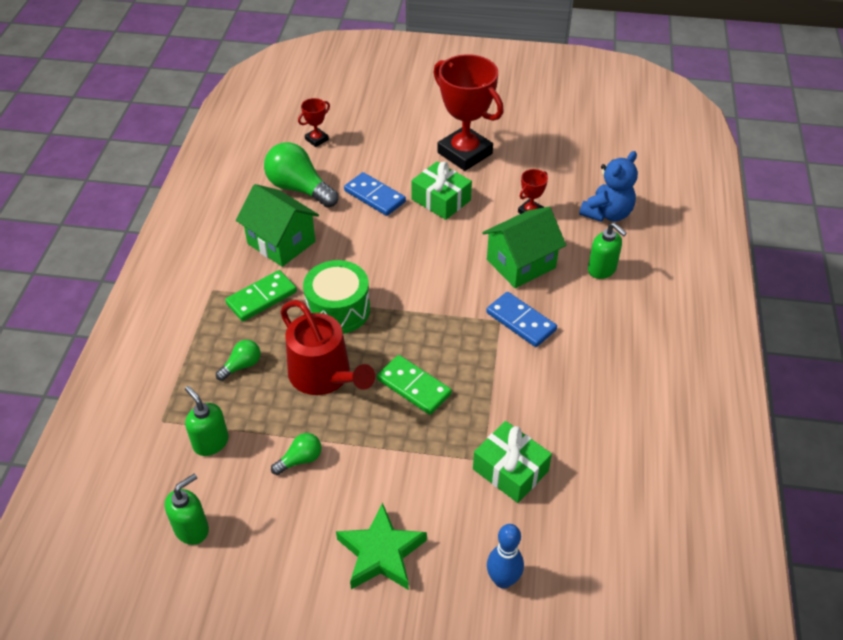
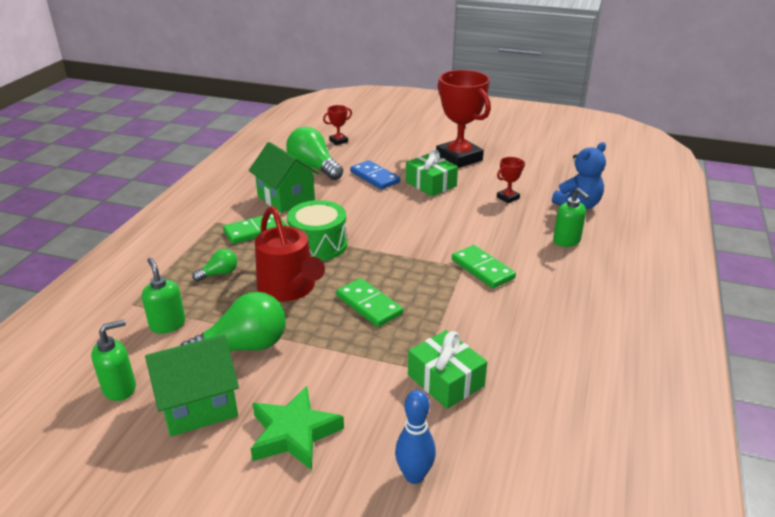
camera: 10 degrees right, 15 degrees down
(300, 459) = (243, 347): green light bulb -> green light bulb, size x1.99
(521, 264) = (491, 230): green house -> green house (199, 405)
(521, 321) = (482, 269): blue domino -> green domino

